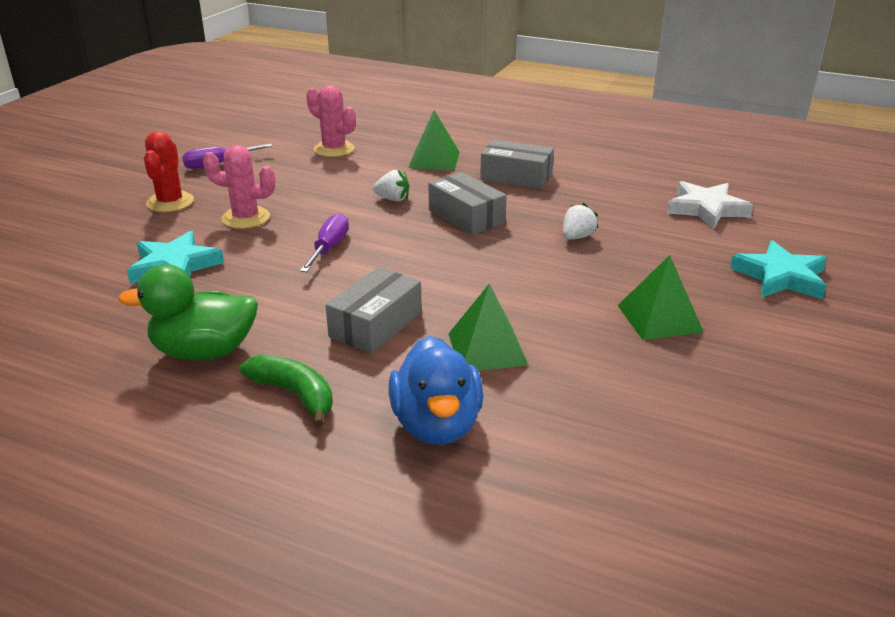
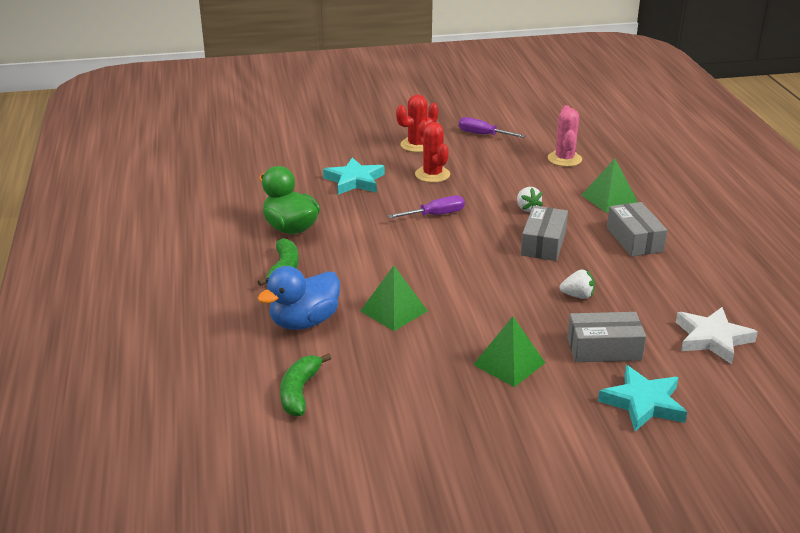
camera: 55 degrees right, 0 degrees up
(246, 218) = (432, 174): pink cactus -> red cactus
(376, 325) = (374, 265): grey box -> grey box (604, 349)
(592, 490) = (300, 392): none -> green banana

